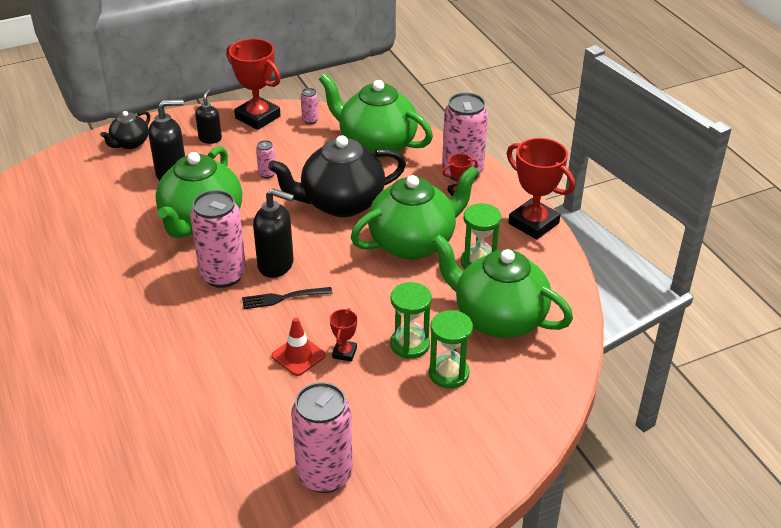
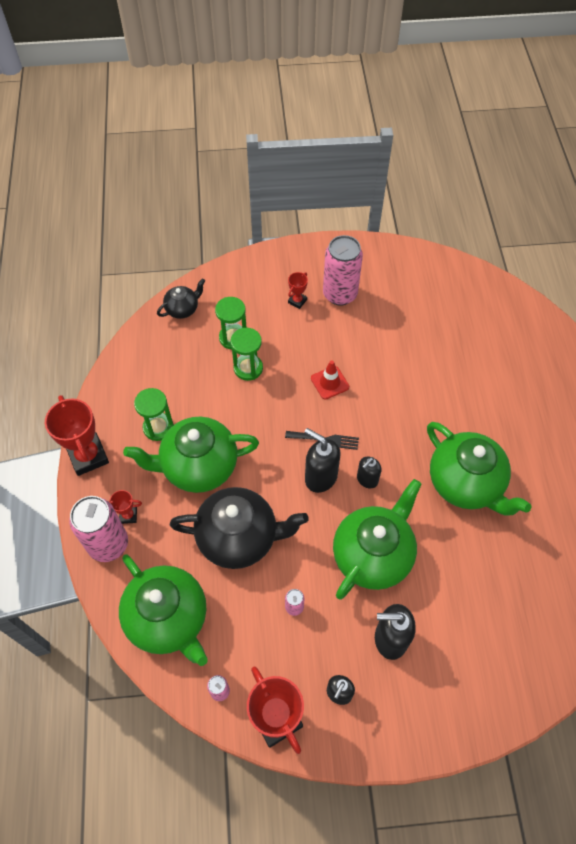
camera: 160 degrees left, 20 degrees up
(130, 143) = (429, 716): black teapot -> black teapot (183, 309)
(223, 275) = (367, 479): pink can -> black soap dispenser
(344, 353) = (296, 375): red trophy -> red trophy (297, 301)
(498, 318) = (174, 371): green teapot -> green teapot (465, 483)

